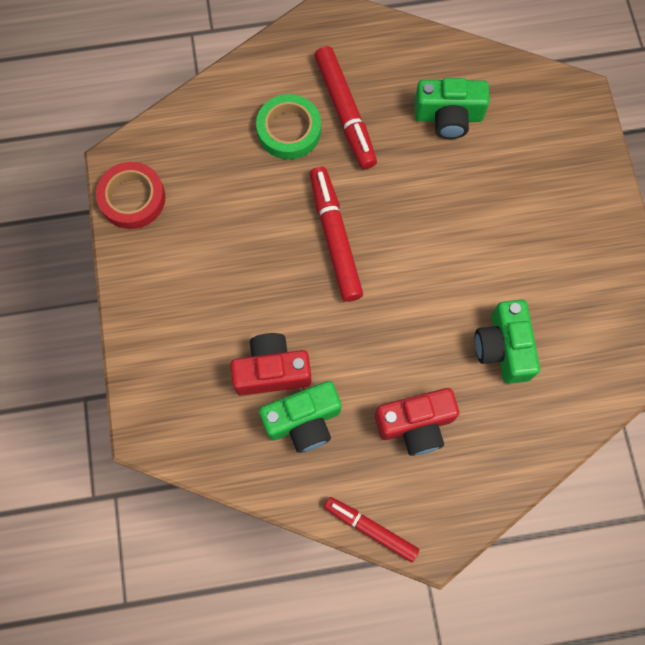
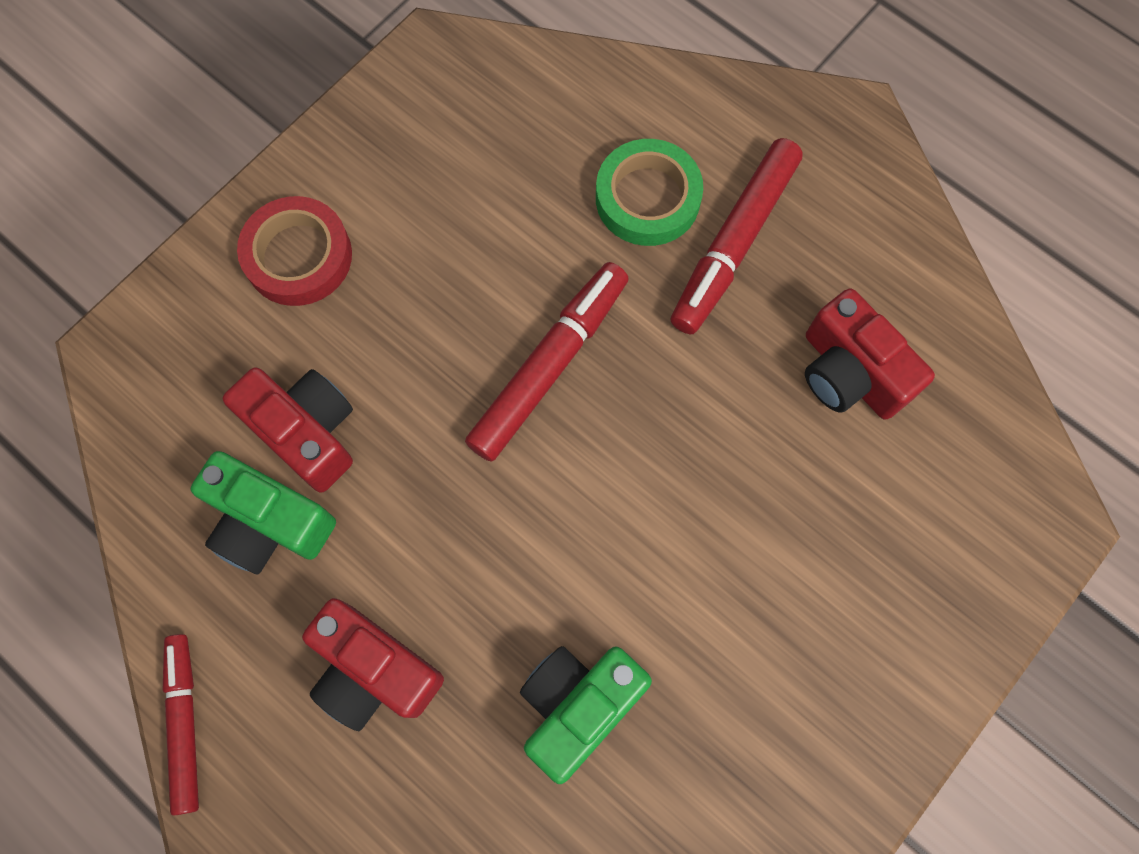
camera: 50 degrees right, 0 degrees up
(132, 198) = (400, 101): red tape -> red tape (298, 256)
(448, 117) = (850, 373): green camera -> red camera

